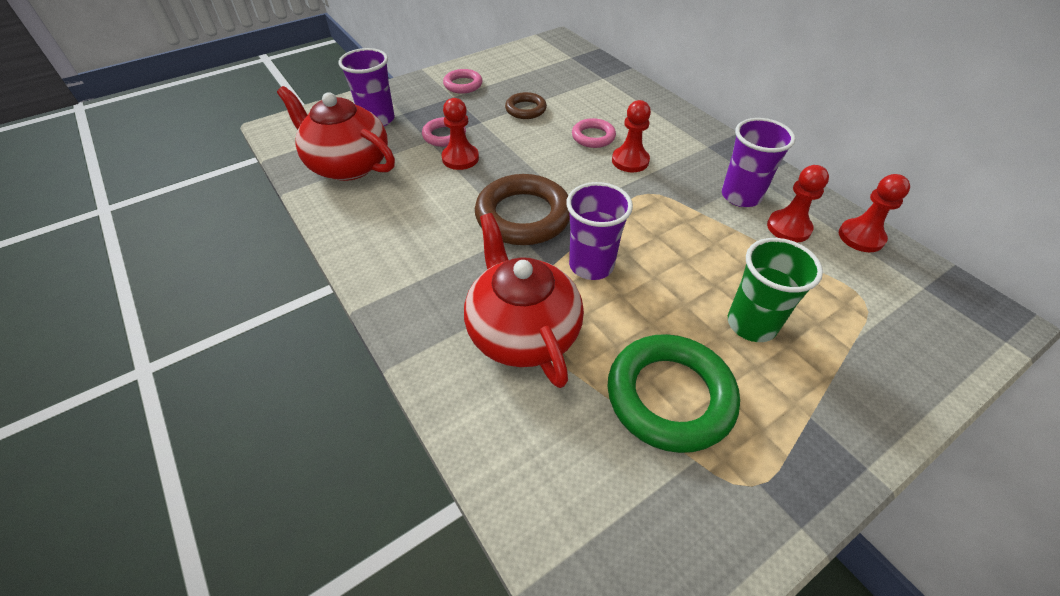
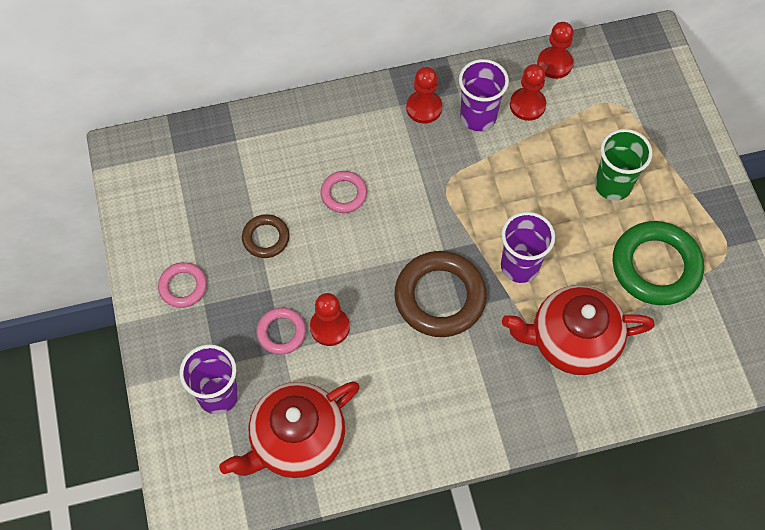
camera: 70 degrees left, 15 degrees up
(630, 161) = (395, 179): red pawn -> red pawn (424, 108)

